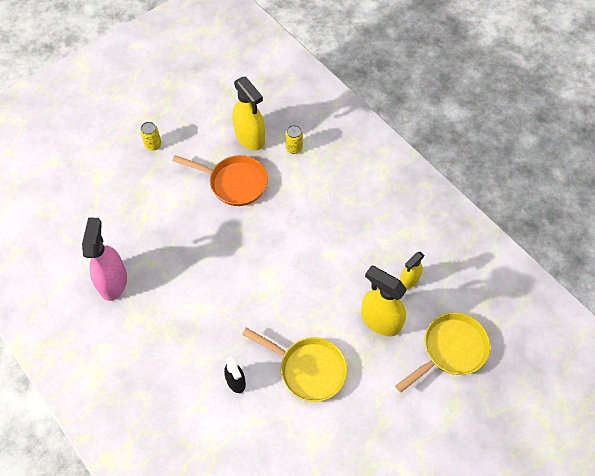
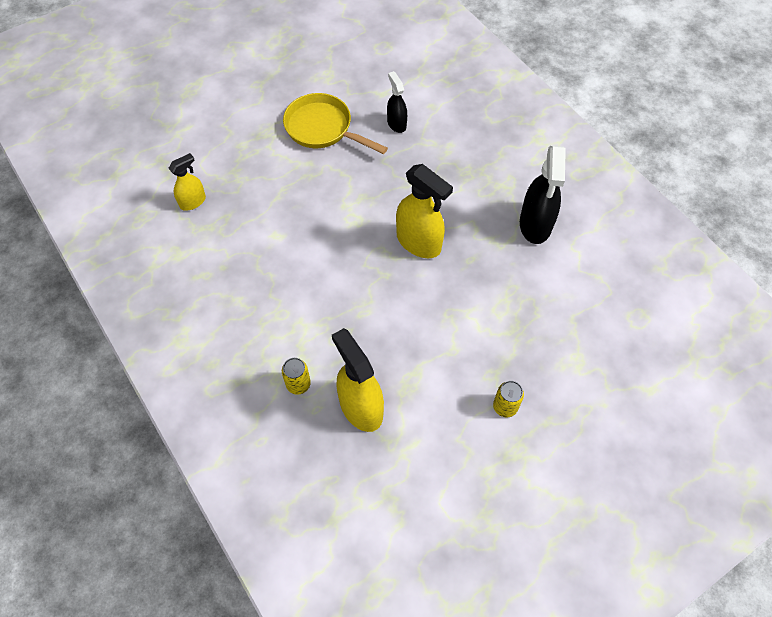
camera: 175 degrees left, 0 degrees up
(113, 281) = (535, 225): pink spray bottle -> black spray bottle
(234, 183) = (388, 337): orange pan -> none
(380, 320) = (237, 165): yellow spray bottle -> yellow spray bottle (419, 242)
(450, 350) = (173, 134): yellow pan -> none

